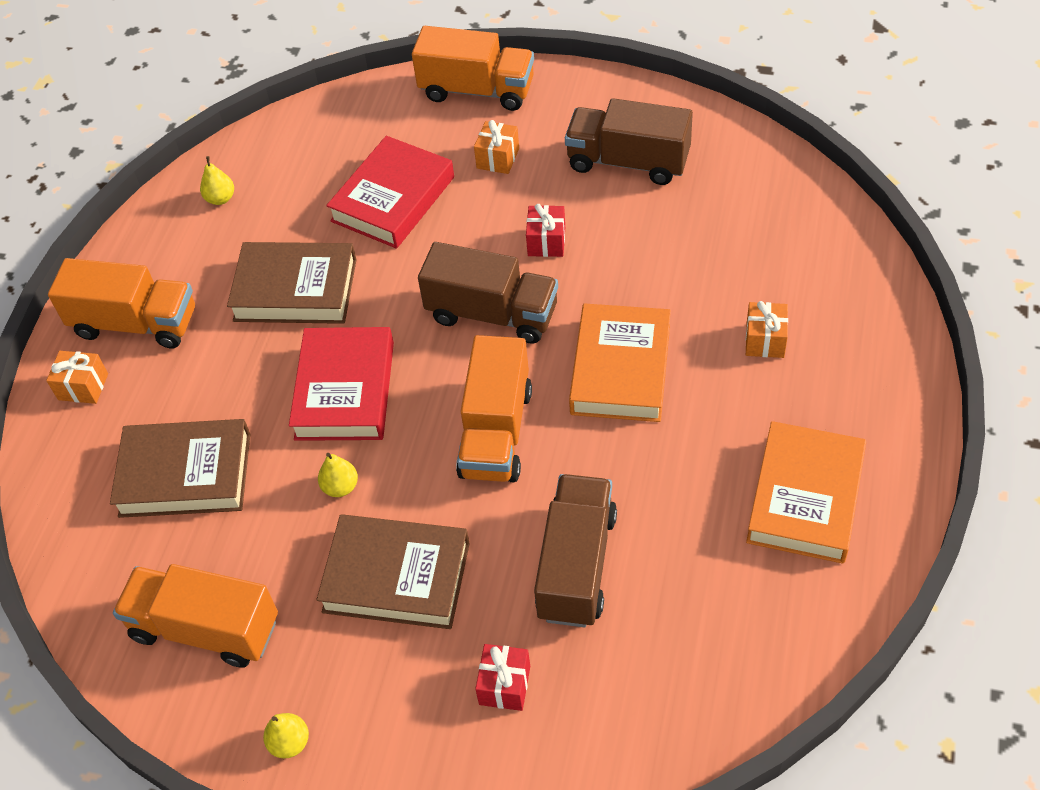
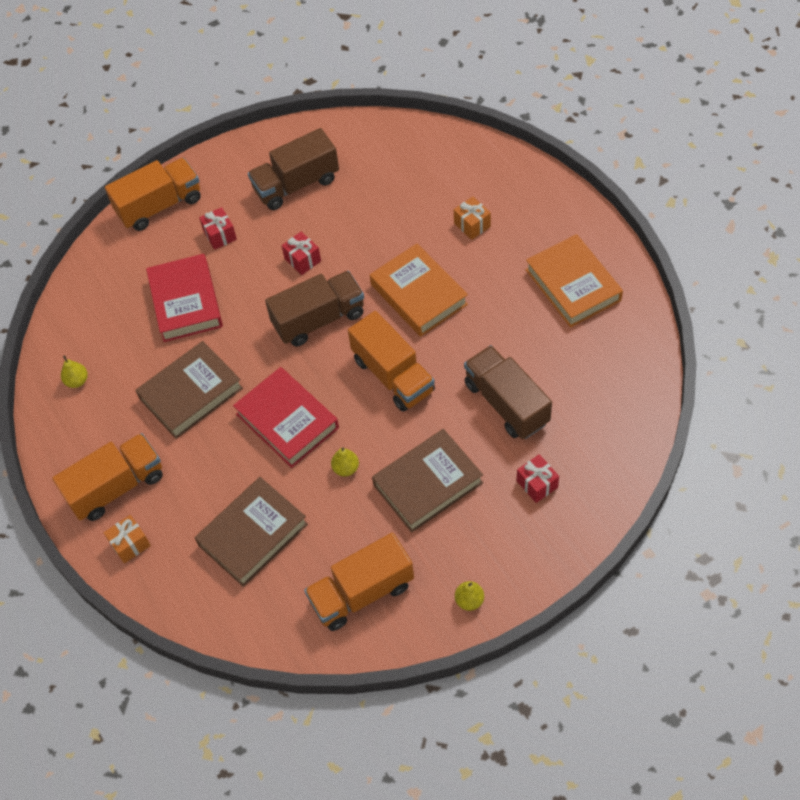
camera: 45 degrees left, 5 degrees up
(498, 158) = (220, 235): orange gift -> red gift

